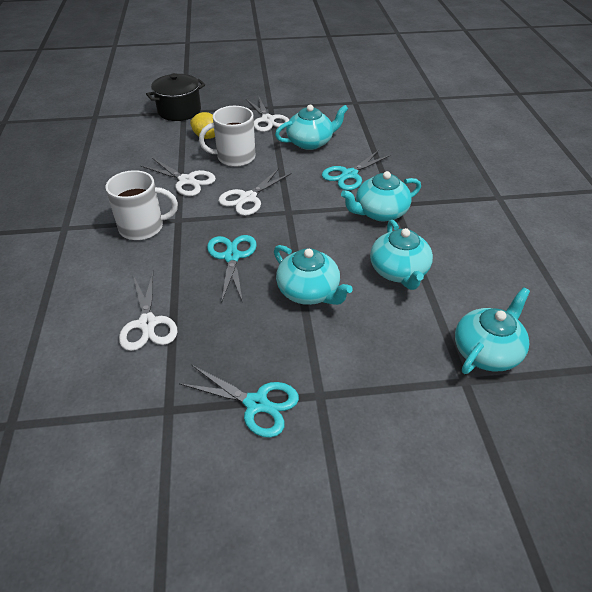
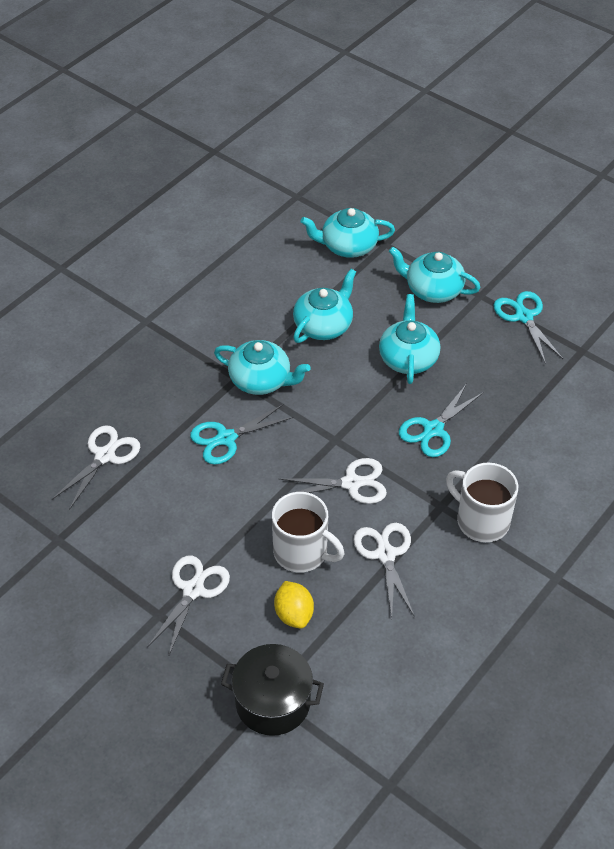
camera: 135 degrees left, 5 degrees up
(148, 324) = (551, 418): white scissors -> white scissors (105, 456)
(310, 142) = (199, 512): turquoise teapot -> turquoise teapot (432, 290)
(349, 175) = (226, 438): turquoise scissors -> turquoise scissors turned 150 degrees clockwise

